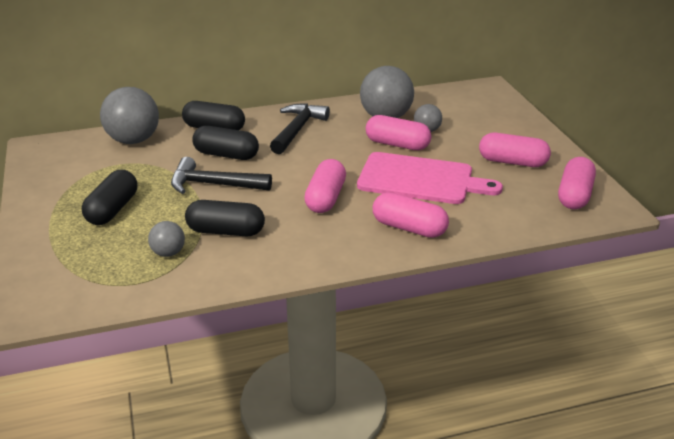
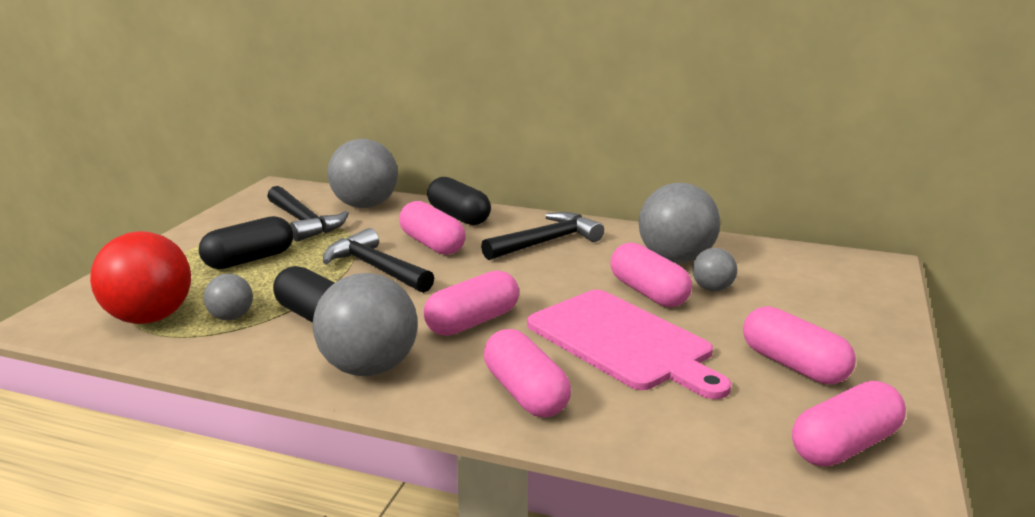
camera: 35 degrees right, 10 degrees down
(107, 168) = (304, 222): none -> black hammer
(109, 276) = (150, 318): none -> red ball
(226, 155) = (432, 244): black capsule -> pink capsule
(306, 249) = (369, 368): none -> grey ball

